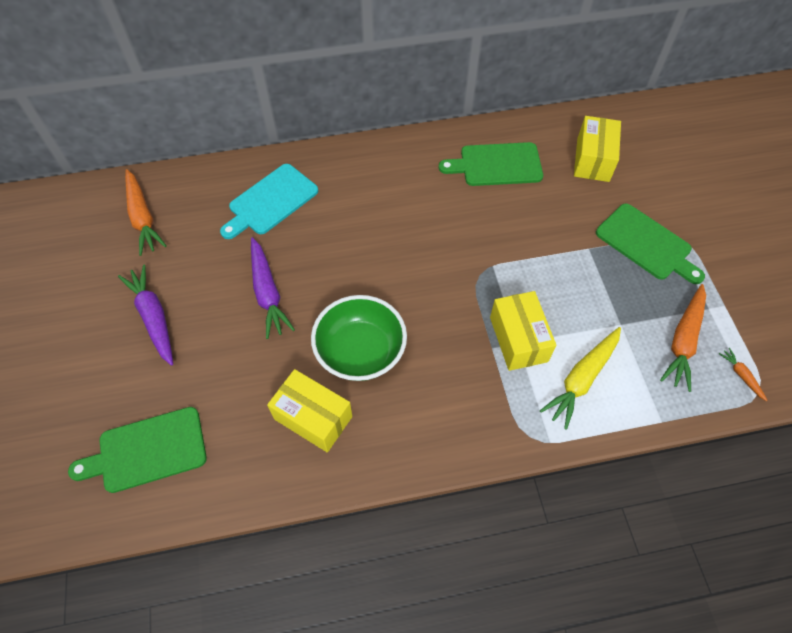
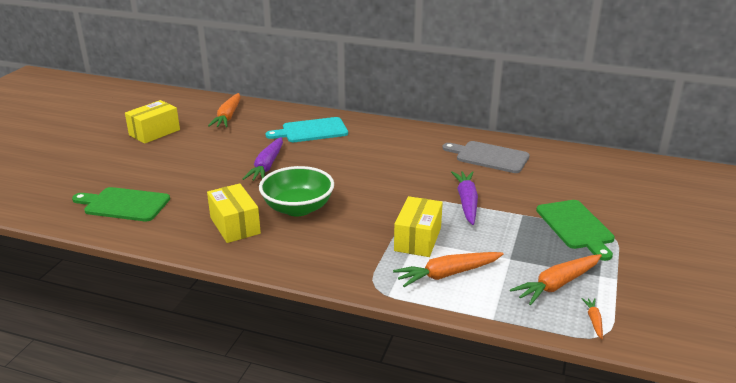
camera: 30 degrees right, 30 degrees down
(153, 317) = (189, 155): purple carrot -> purple carrot (466, 202)
(496, 165) = (489, 157): green cutting board -> grey cutting board
(582, 379) = (447, 274): yellow carrot -> orange carrot
(593, 160) = (572, 174): yellow box -> yellow box (154, 132)

